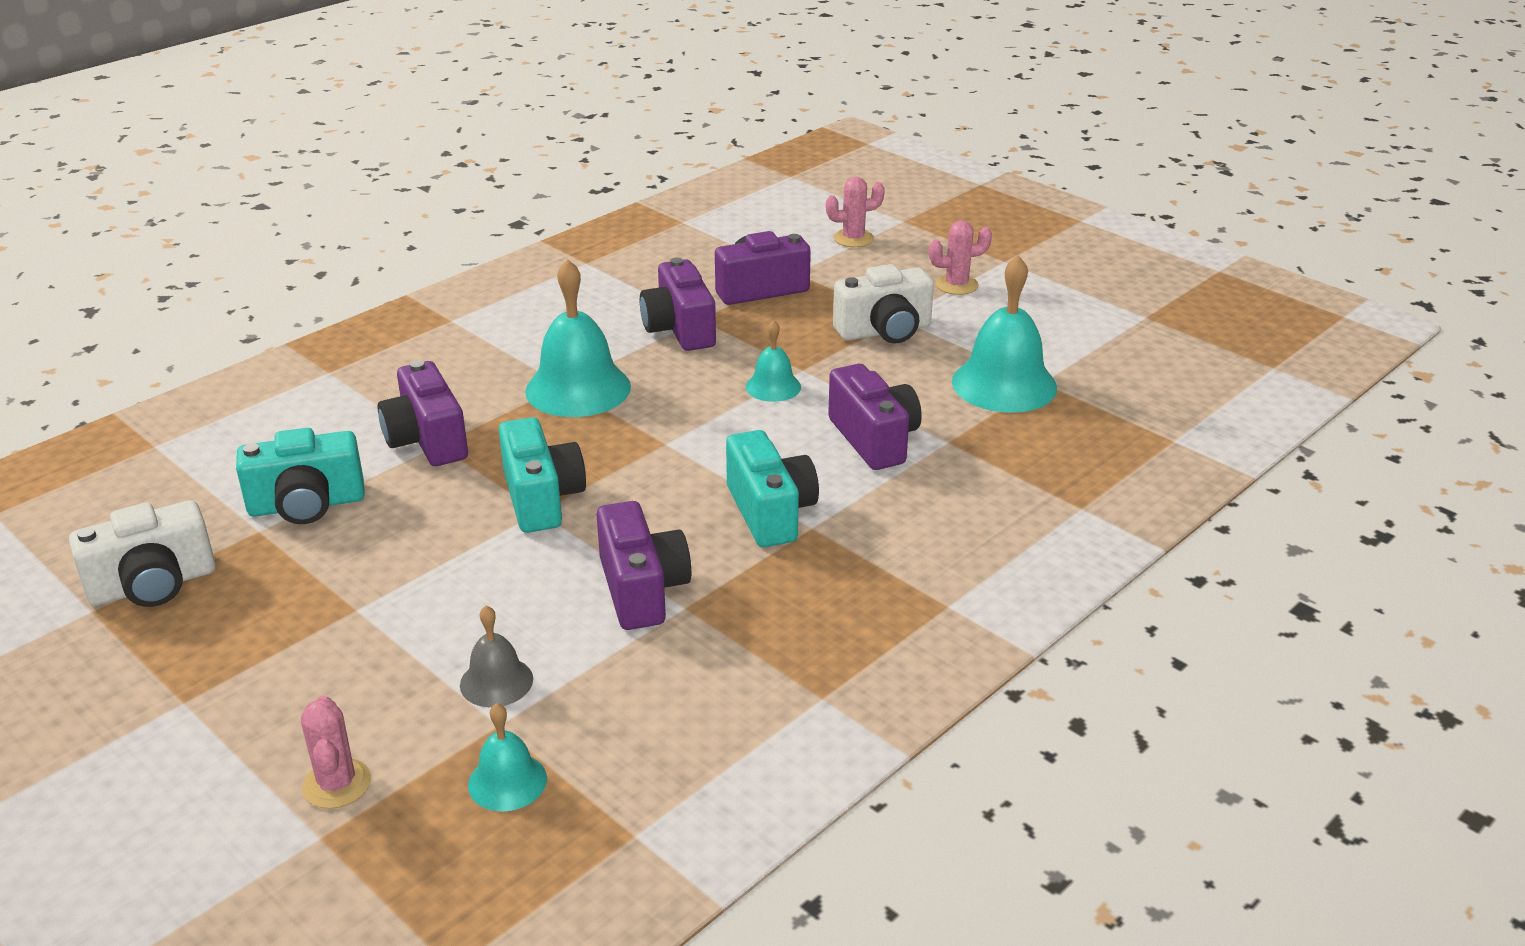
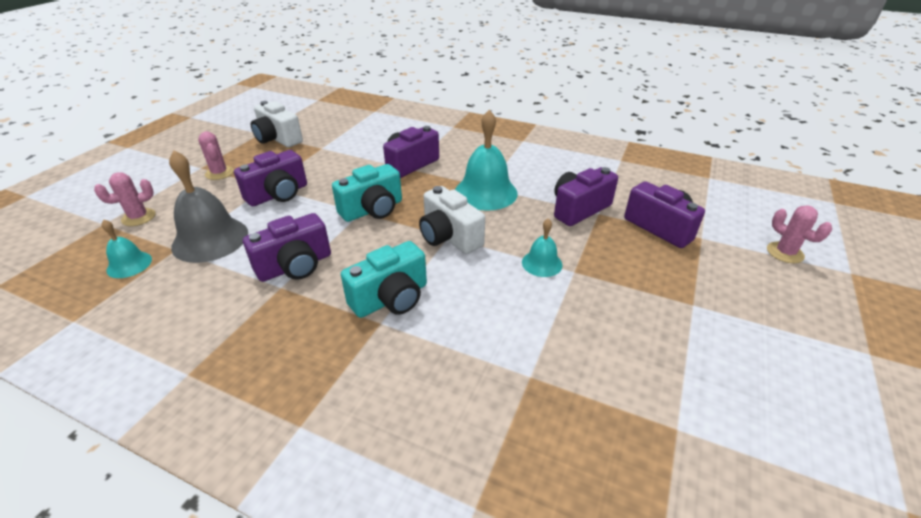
camera: 70 degrees right, 5 degrees up
(307, 505) = (344, 152): turquoise camera -> none
(496, 681) = (210, 239): grey bell -> grey bell, size x1.88
(874, 439) = (507, 330): purple camera -> purple camera (278, 194)
(884, 331) = (665, 301): white camera -> white camera (449, 237)
(956, 285) = (785, 329): pink cactus -> pink cactus (219, 173)
(1004, 384) = (648, 398): turquoise bell -> none

